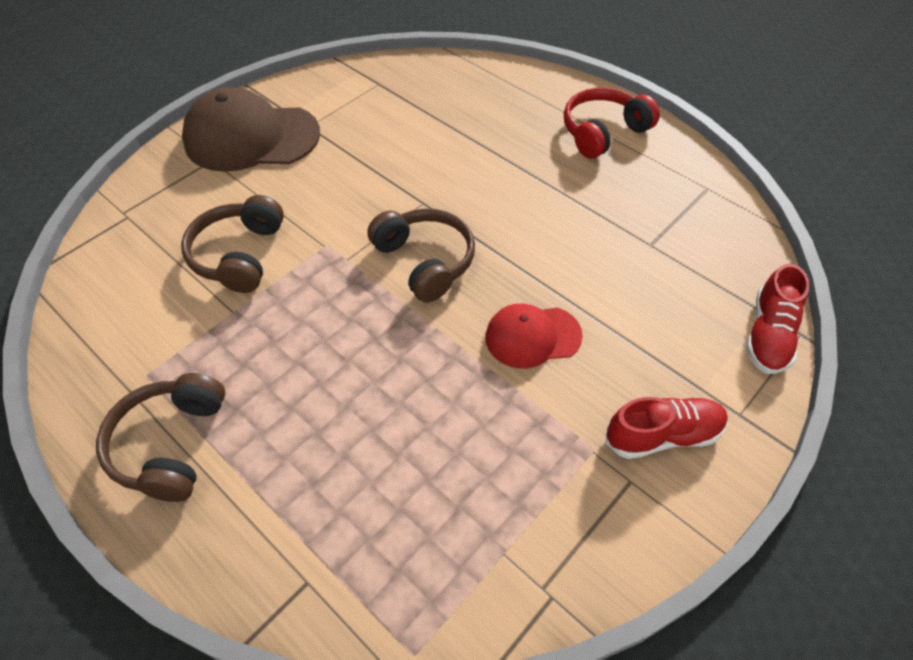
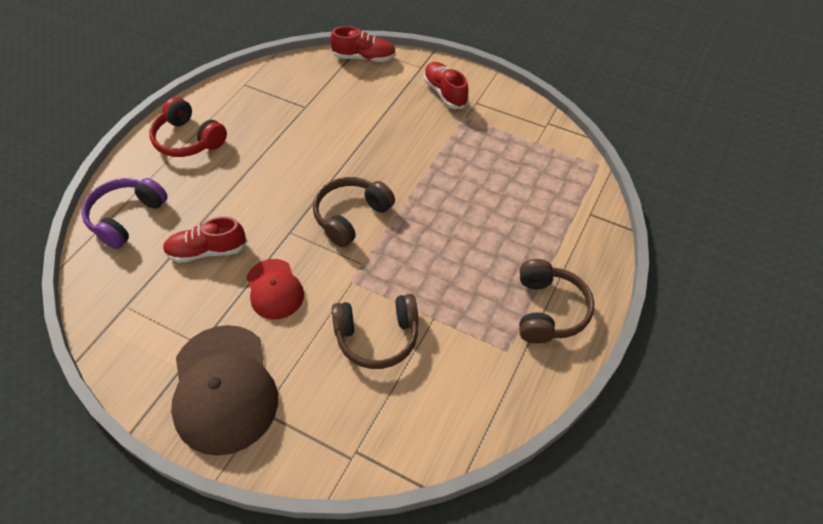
camera: 105 degrees left, 0 degrees up
(170, 445) = (548, 310): brown headphones -> brown headphones turned 75 degrees counterclockwise
(422, 137) = (207, 251): none -> red shoe
(492, 85) = (126, 217): none -> purple headphones
(532, 336) = (398, 151): red cap -> red cap (274, 289)

